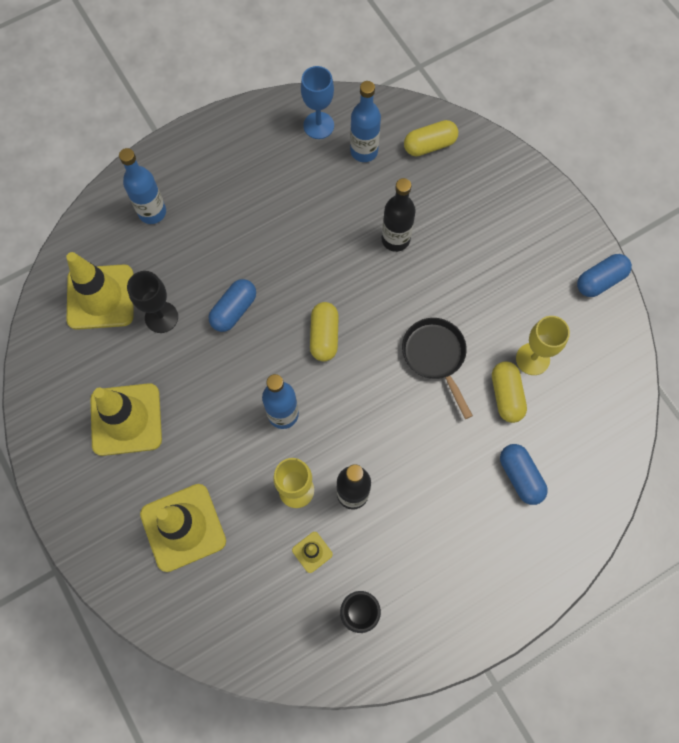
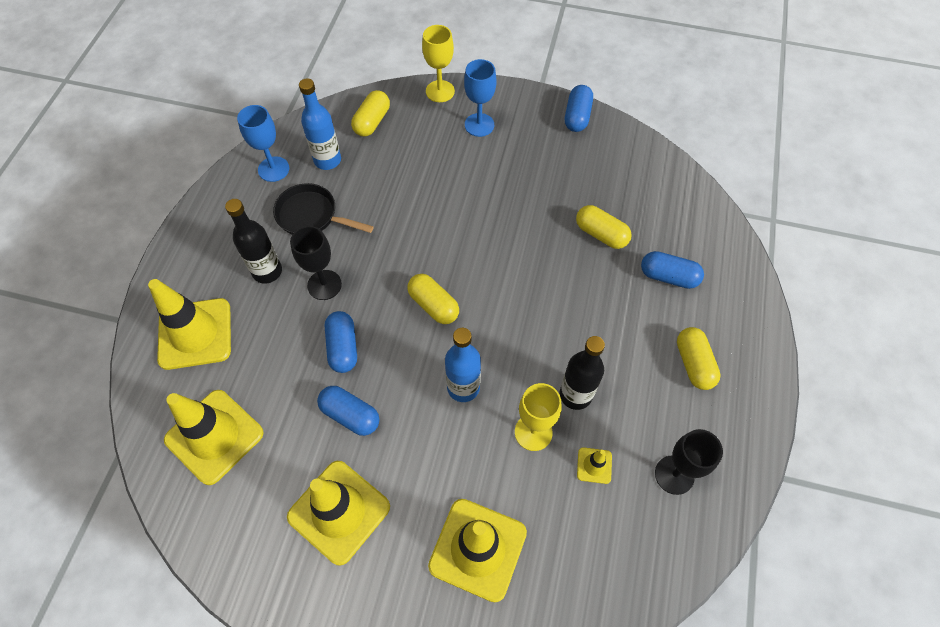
camera: 45 degrees left, 10 degrees down
(152, 212) = (195, 334): blue bottle -> yellow traffic cone
(161, 317) = (286, 405): black goblet -> black goblet (324, 285)
(193, 362) = (350, 415): none -> blue capsule
(395, 239) = (414, 199): black bottle -> black bottle (267, 271)
(435, 356) = (527, 250): black pan -> black pan (311, 216)
(462, 556) = (693, 364): none -> yellow capsule
(510, 219) = (479, 125): none -> blue goblet
(532, 359) = (591, 197): yellow goblet -> yellow goblet (440, 91)

